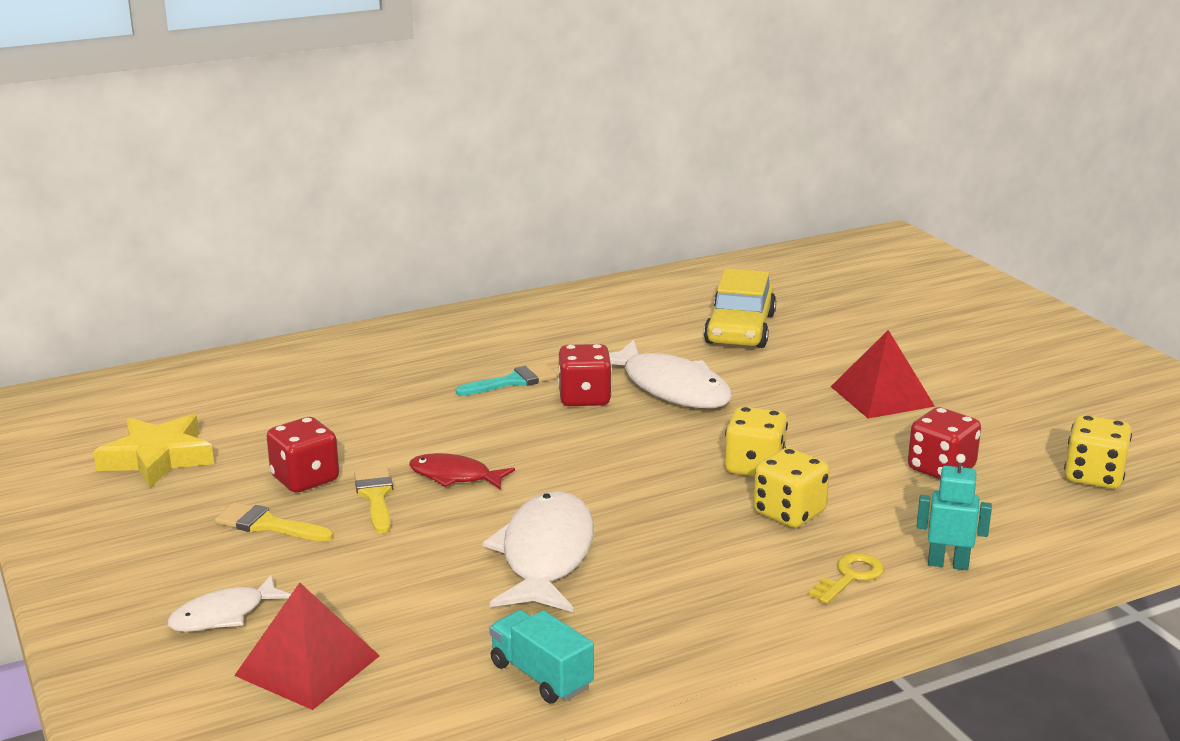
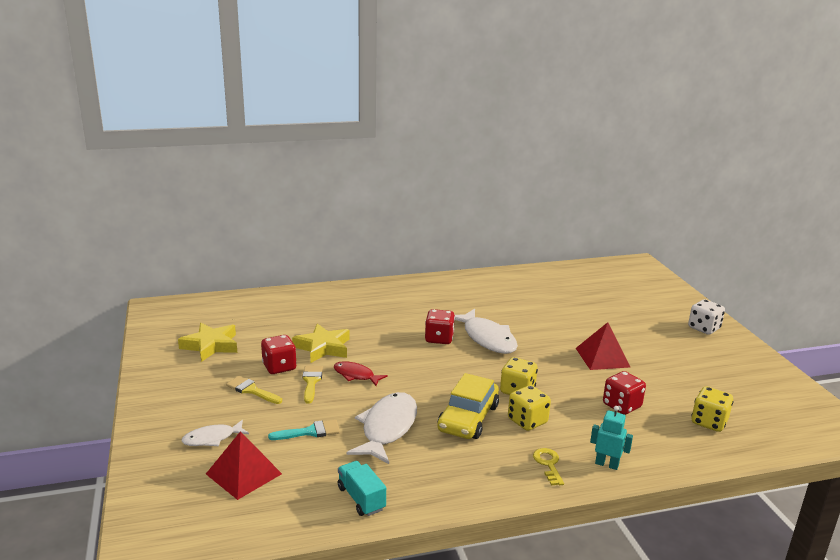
camera: 10 degrees right, 0 degrees up
(376, 437) = (323, 347): none -> yellow star
(513, 381) = (404, 324): turquoise brush -> turquoise brush (310, 432)
(740, 329) = (536, 308): yellow car -> yellow car (468, 418)
(850, 577) = (548, 464): yellow key -> yellow key turned 60 degrees counterclockwise
(1036, 331) = (704, 328): none -> white dice

